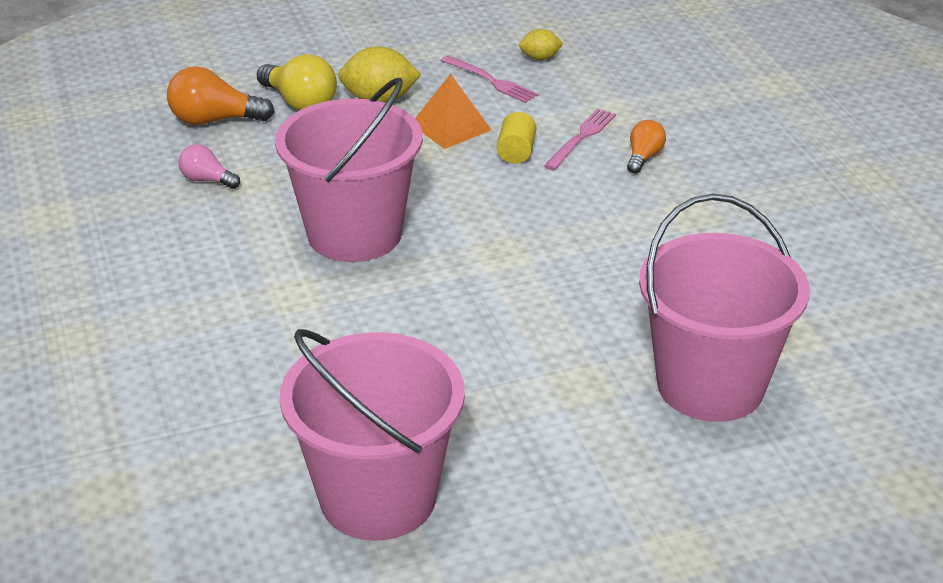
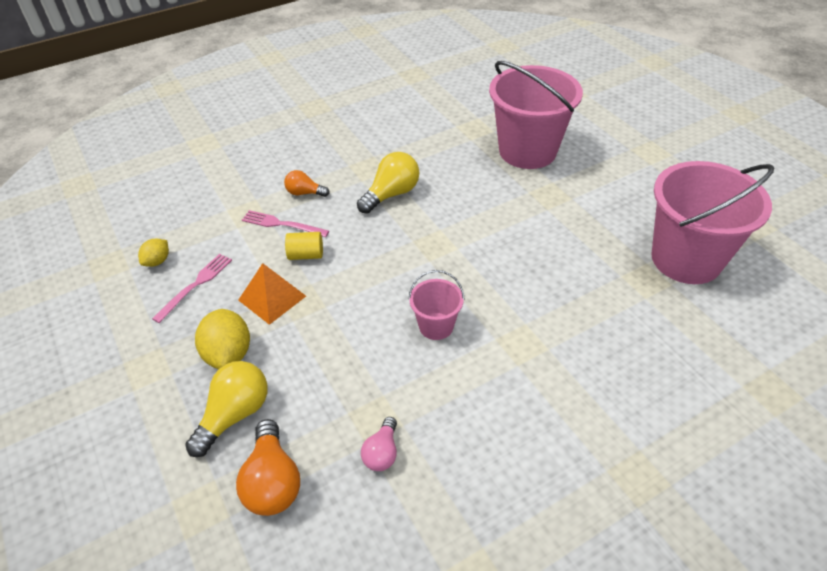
camera: 100 degrees left, 10 degrees up
(354, 234) = (436, 326): pink bucket -> pink bucket, size x0.47
(540, 58) = (157, 261): yellow lemon -> yellow lemon turned 45 degrees clockwise
(622, 228) = (391, 194): none -> yellow light bulb

